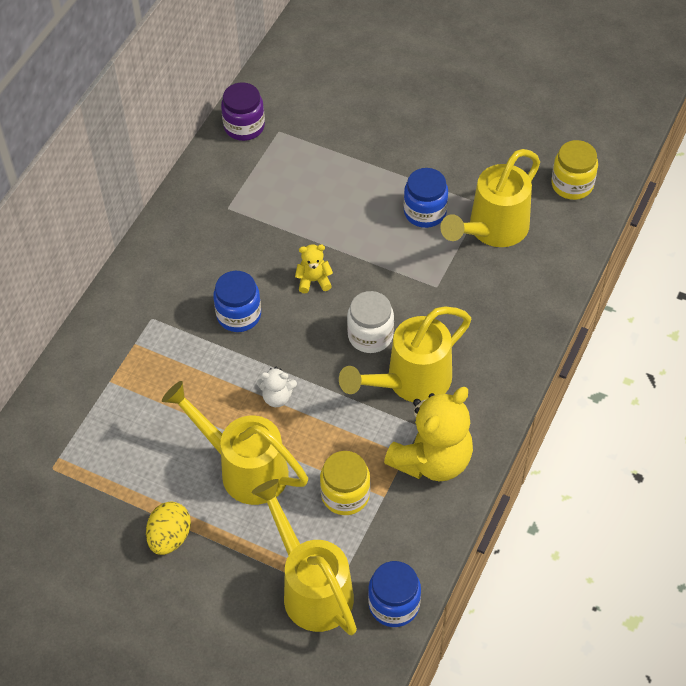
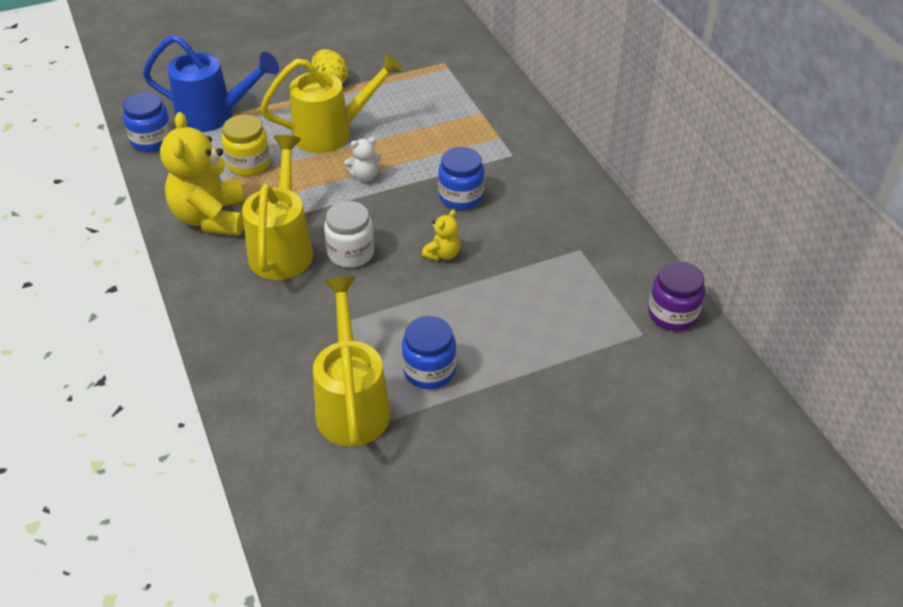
camera: 130 degrees right, 10 degrees down
(277, 397) = (364, 176): white teddy bear -> white teddy bear turned 150 degrees counterclockwise
(311, 587) = (215, 116): yellow watering can -> blue watering can
(572, 184) = (326, 513): yellow jar -> none

